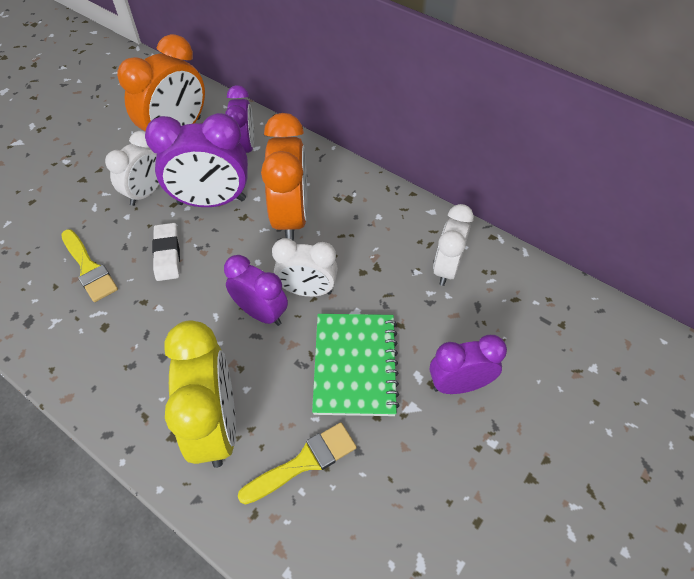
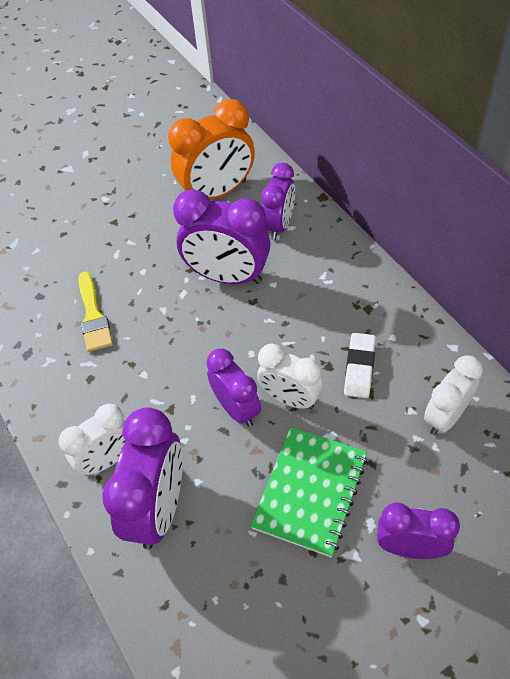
camera: 25 degrees right, 0 degrees up
(146, 193) = (168, 251): white clock -> white clock (107, 460)
(167, 254) = (168, 321): white eraser -> white eraser (359, 368)
(216, 425) = (158, 508): yellow clock -> purple clock
(291, 217) = (300, 314): orange clock -> none
(304, 462) = (227, 572): yellow brush -> none

